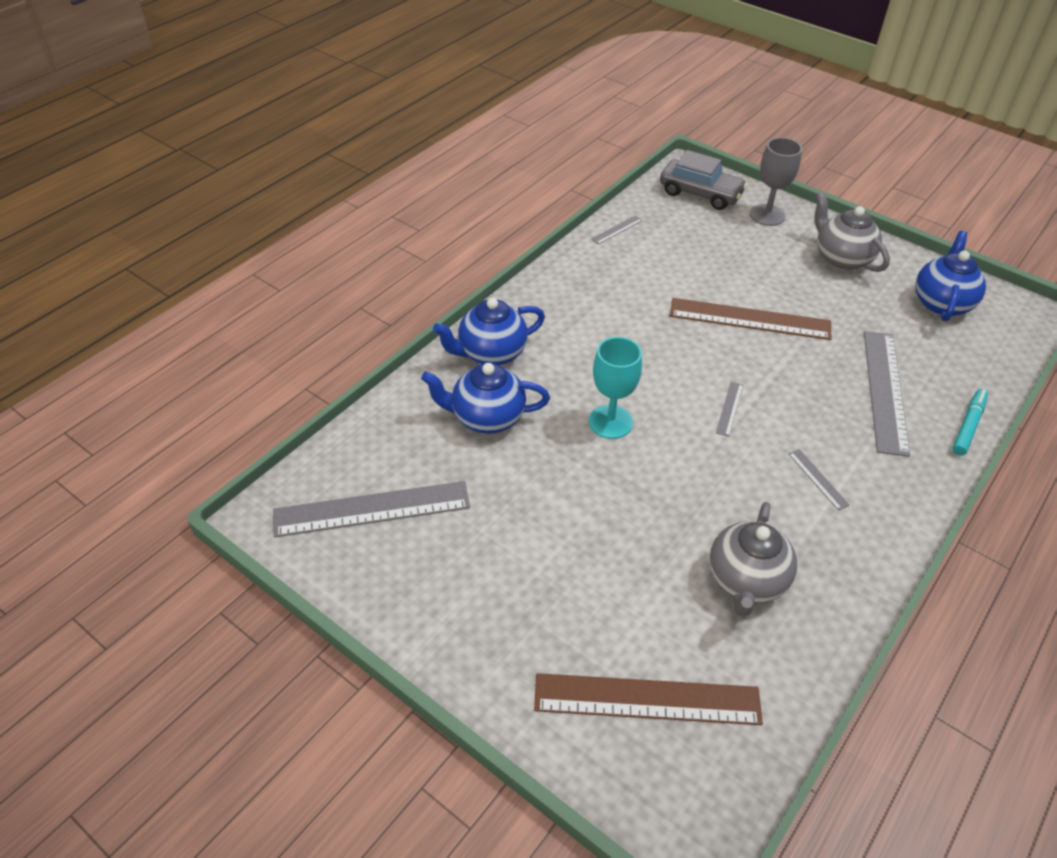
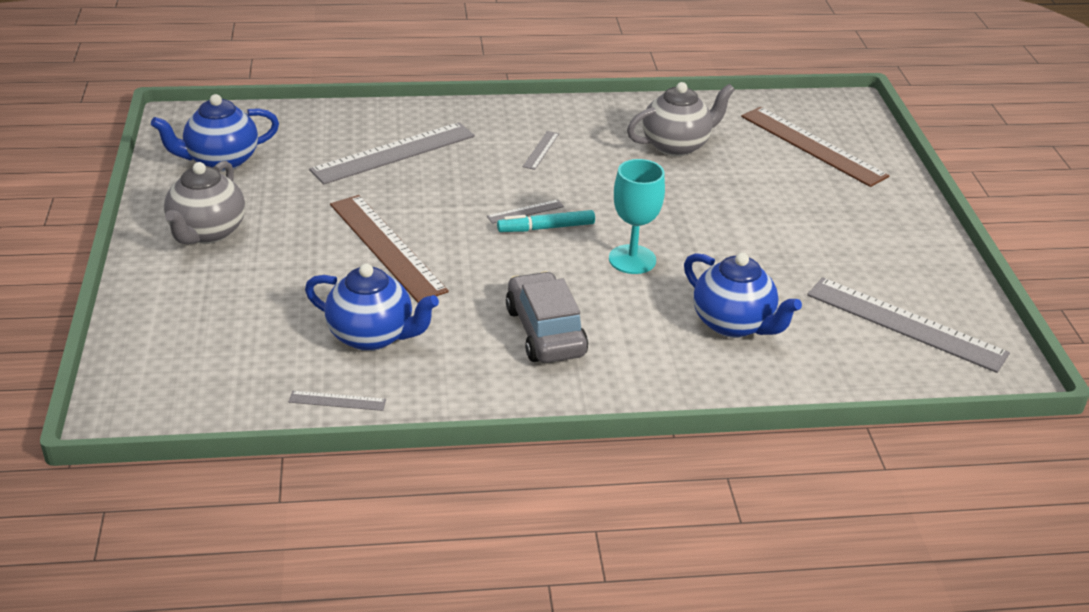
camera: 135 degrees left, 10 degrees down
(491, 353) = (661, 370): blue teapot -> blue teapot (372, 336)
(700, 193) = (173, 375): grey car -> grey car (545, 331)
(767, 215) = (169, 307): grey goblet -> none
(968, 426) = (386, 111): turquoise marker -> turquoise marker (546, 228)

